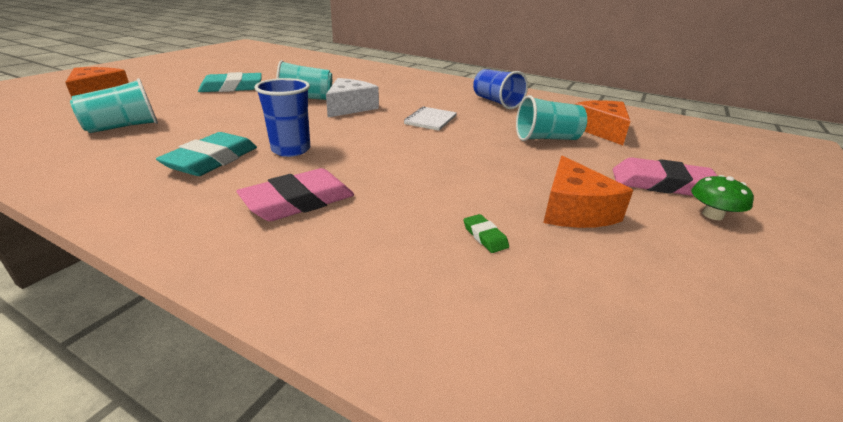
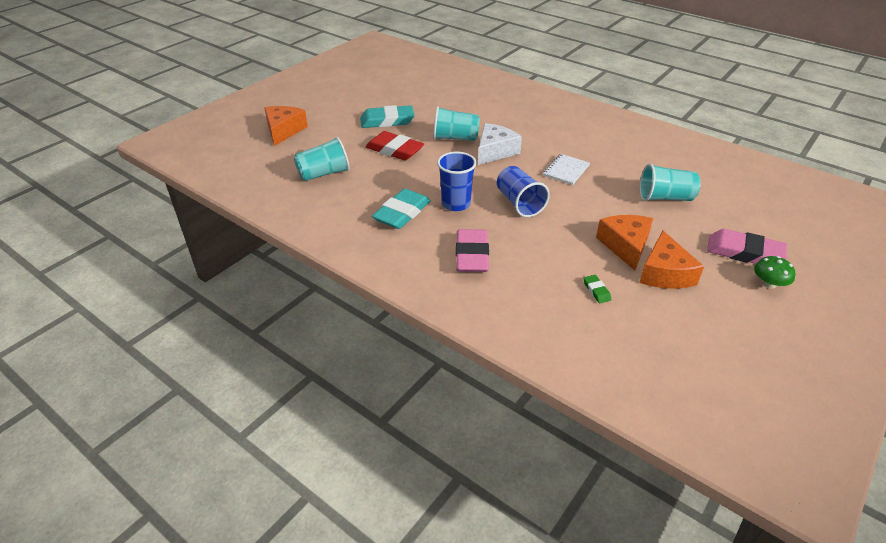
camera: 10 degrees right, 10 degrees up
(229, 107) = (394, 150): none -> red eraser
(299, 201) = (471, 255): pink eraser -> pink eraser turned 60 degrees counterclockwise
(496, 102) = (629, 145): blue cup -> blue cup (519, 203)
(601, 130) = (718, 188): orange cheese -> orange cheese (625, 246)

